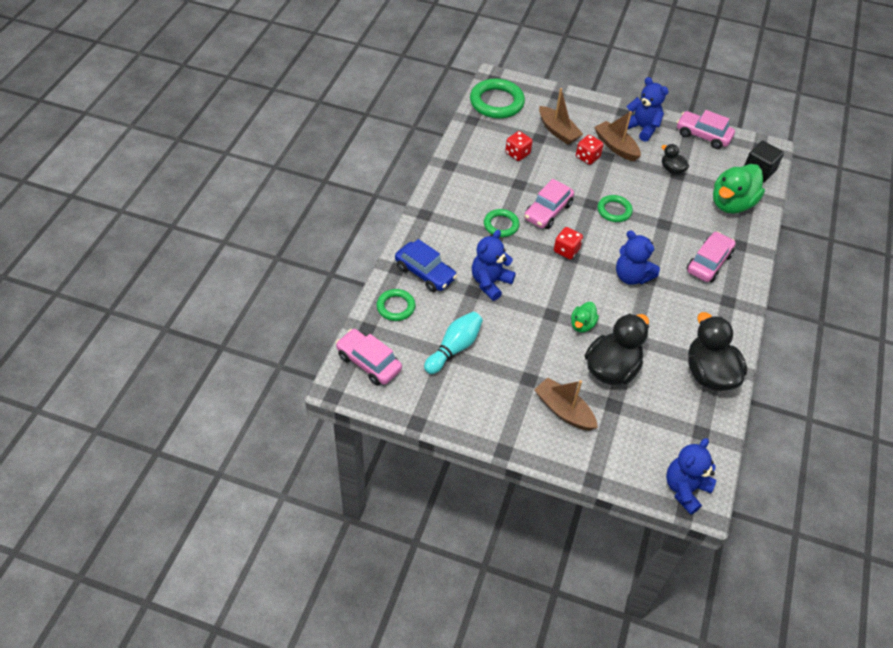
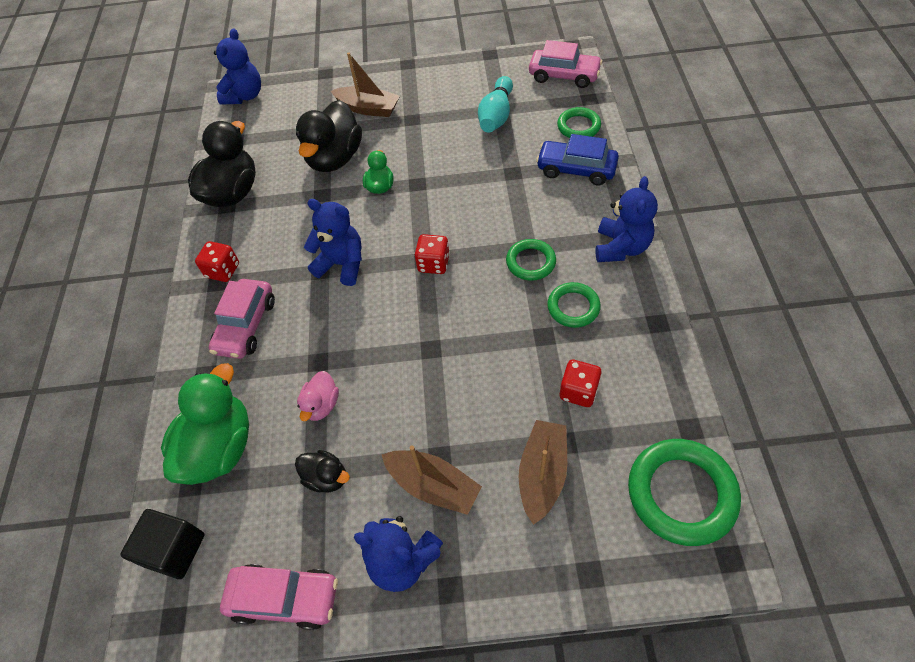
camera: 165 degrees right, 5 degrees up
(490, 282) = (500, 189): blue teddy bear -> blue teddy bear (621, 247)
(547, 211) = (483, 309): pink car -> none
(558, 131) = (542, 474): brown boat -> brown boat turned 75 degrees clockwise
(587, 157) = (470, 437): red dice -> red dice (223, 270)
(614, 211) = (394, 352): green ring -> green ring (573, 307)
(667, 201) = (321, 405): none -> pink duck
(709, 373) = (233, 193): black duck -> black duck turned 120 degrees counterclockwise

